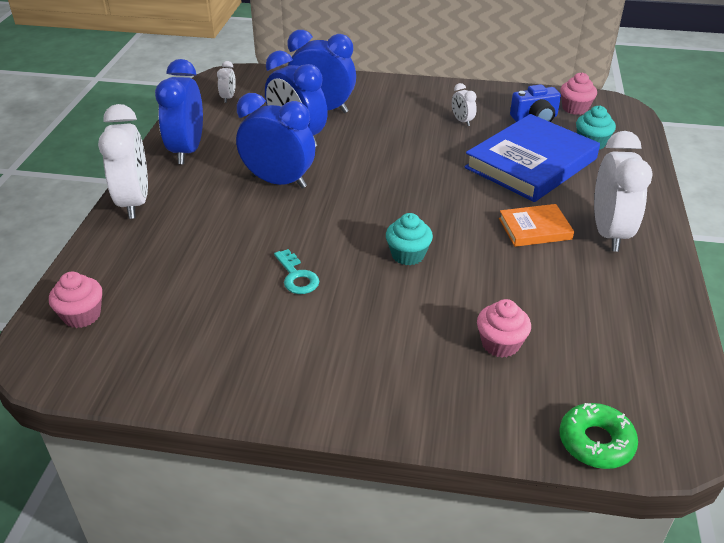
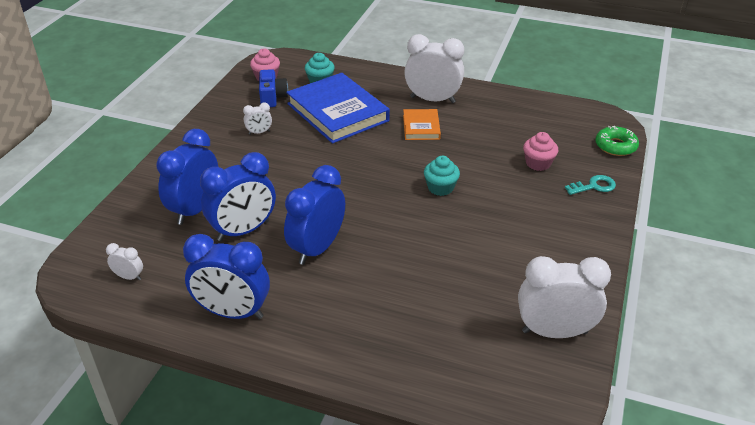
camera: 80 degrees left, 0 degrees up
(82, 315) = (494, 385): pink cupcake -> none
(134, 202) = (320, 354): white clock -> white clock (554, 332)
(297, 276) = (458, 247): turquoise key -> turquoise key (594, 186)

